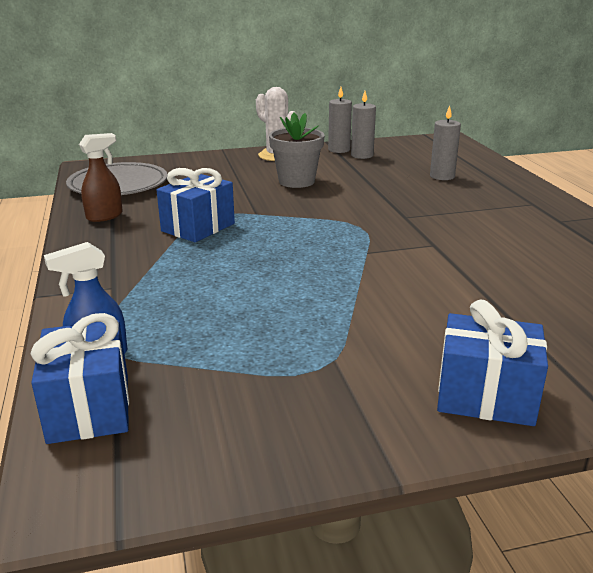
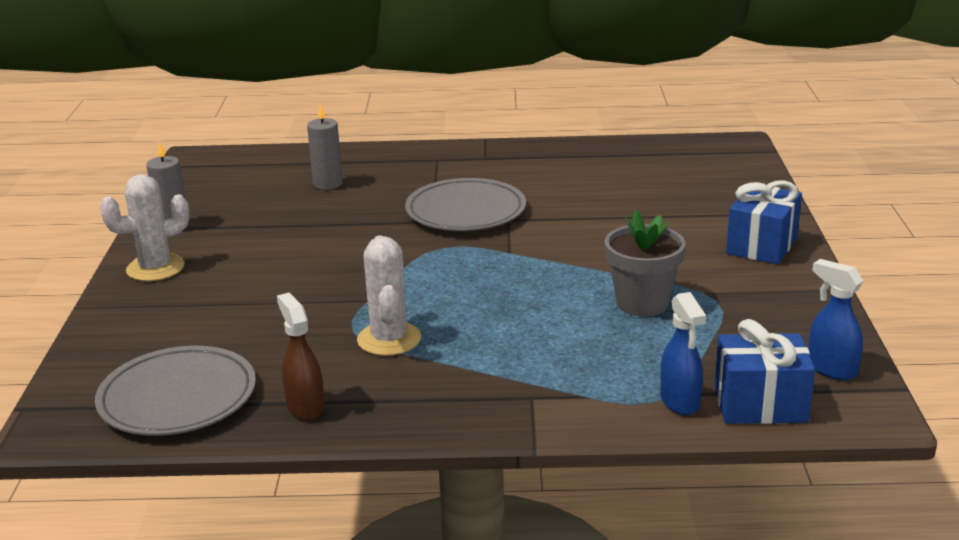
camera: 75 degrees left, 0 degrees up
(167, 463) = (831, 369): none -> blue spray bottle
(198, 227) = (389, 339): blue gift -> white cactus
(296, 181) = (275, 265): grey flower pot -> grey flower pot (642, 303)
(362, 155) = (211, 214): grey candle -> none
(435, 226) = (465, 211): none -> grey plate

